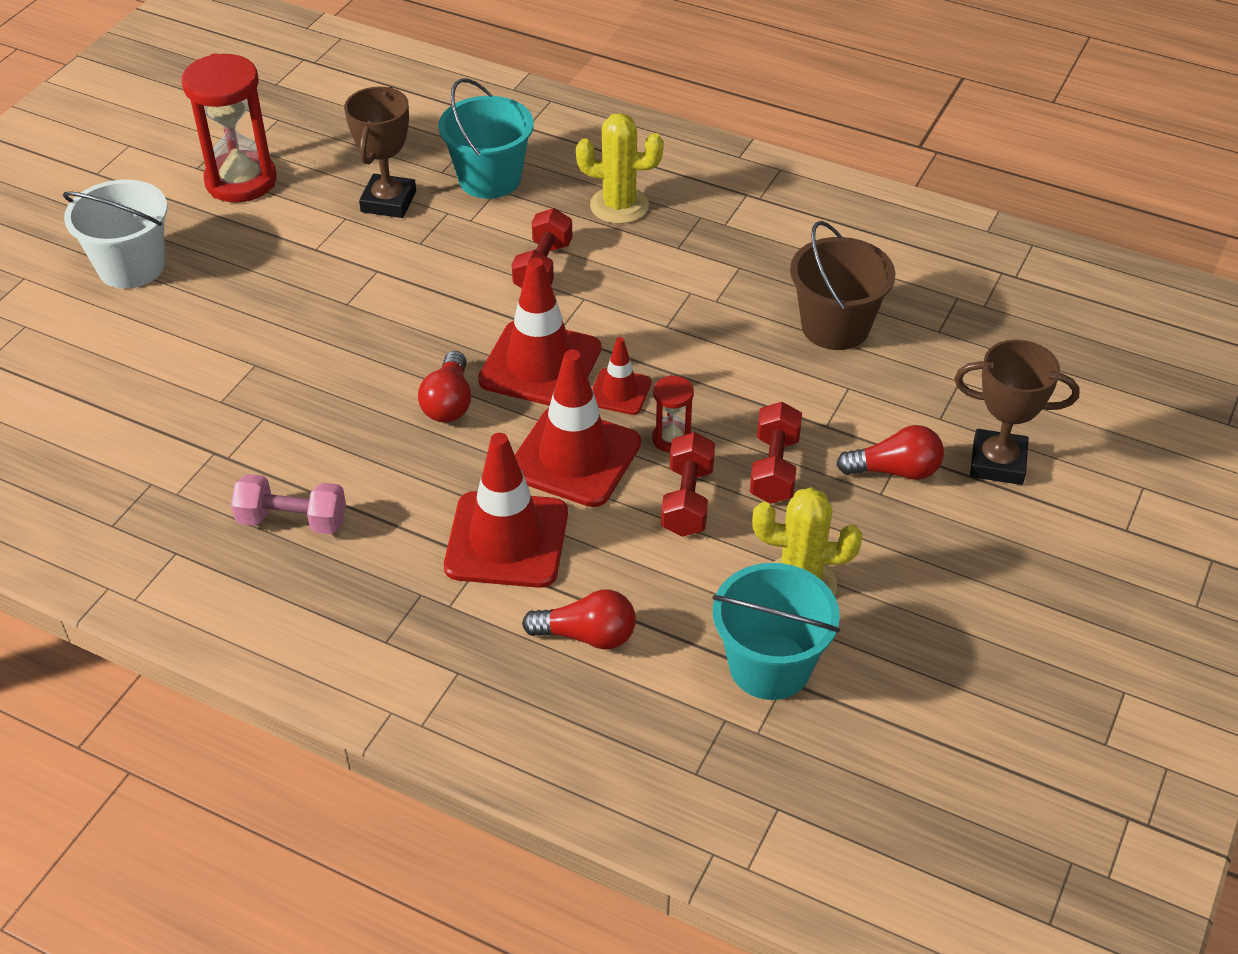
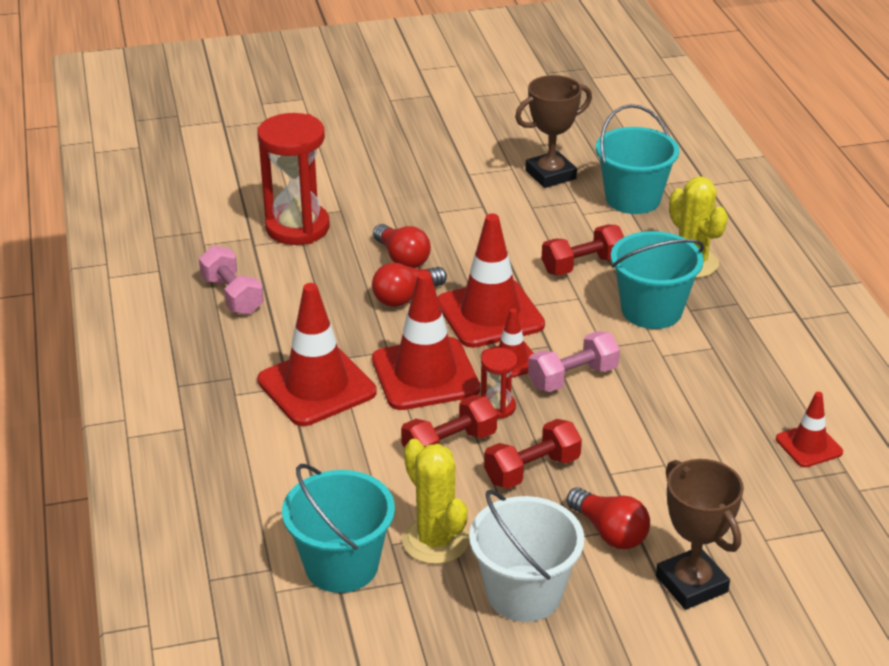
camera: 50 degrees right, 10 degrees down
(131, 266) = (360, 124): white bucket -> white bucket (524, 593)
(241, 181) = (486, 116): red hourglass -> red hourglass (297, 227)
(587, 635) = (274, 465): red light bulb -> red light bulb (402, 258)
(652, 268) = (651, 310): none -> turquoise bucket
(685, 369) = (573, 377): none -> pink dumbbell
(835, 326) = (719, 424): brown bucket -> none
(910, 296) = (809, 446): none -> red traffic cone

